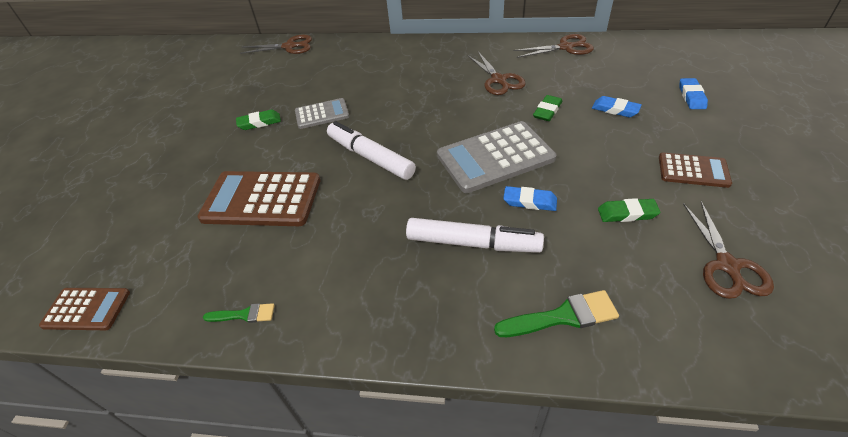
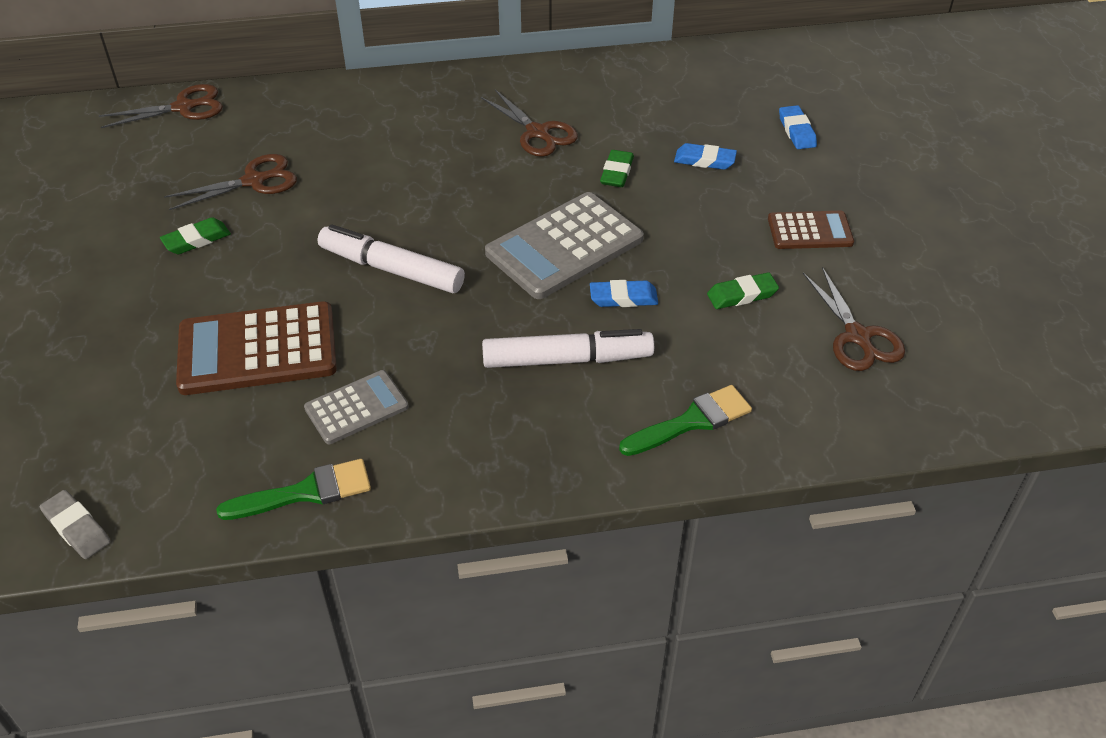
camera: 20 degrees left, 0 degrees up
(87, 309) = (77, 528): brown calculator -> grey eraser
(244, 315) = (306, 492): green brush -> green brush, size x1.64
(322, 114) = (291, 215): grey calculator -> grey calculator (356, 407)
(565, 47) = (620, 71): brown scissors -> brown scissors (254, 181)

